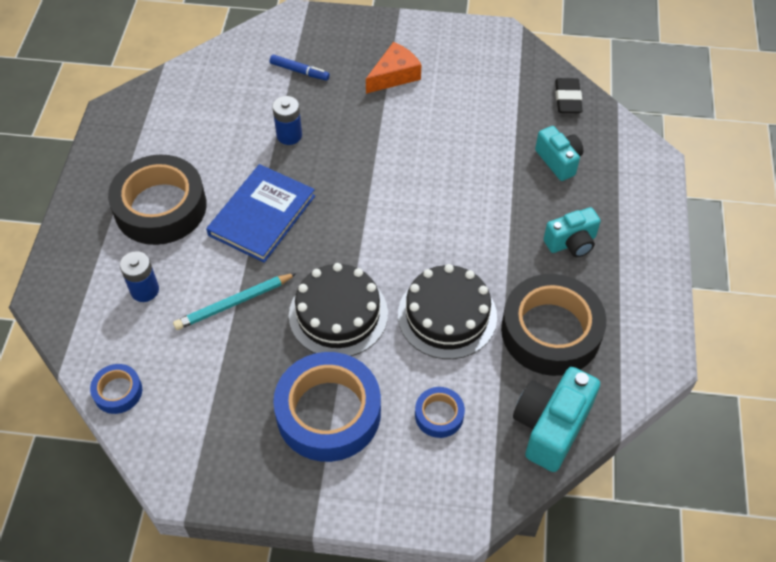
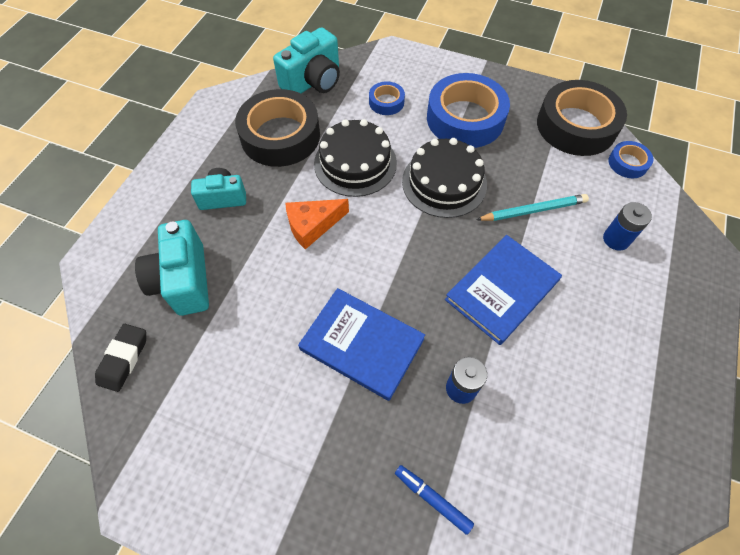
camera: 165 degrees left, 5 degrees up
(160, 207) = (609, 325): black tape -> black tape (576, 126)
(379, 147) = (362, 344): none -> blue book
(394, 75) = (309, 455): orange cheese -> orange cheese (312, 226)
(558, 161) = (183, 281): turquoise camera -> turquoise camera, size x1.56

